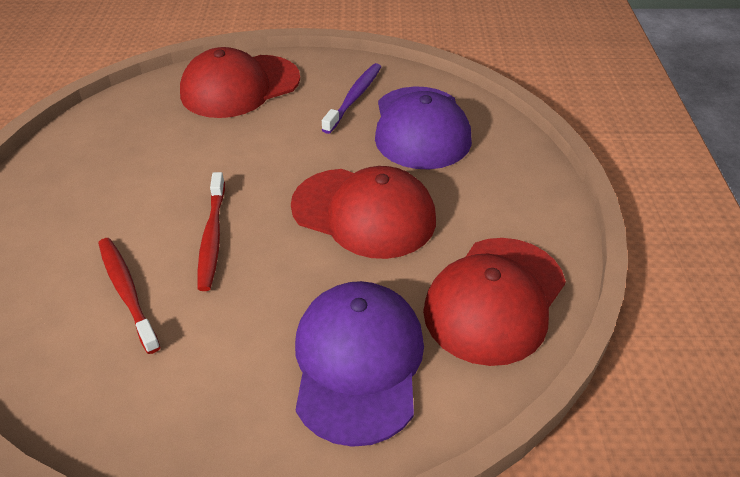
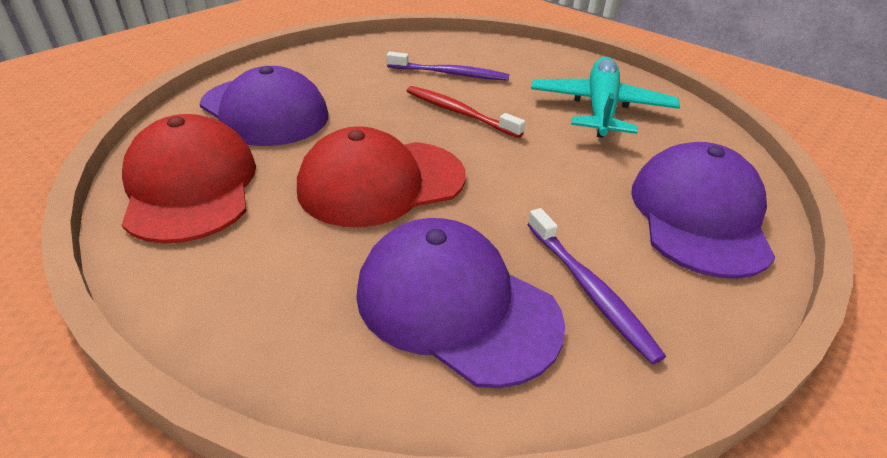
camera: 130 degrees right, 5 degrees down
(118, 168) = (600, 108): none -> turquoise plane
(127, 292) = (450, 74): red toothbrush -> purple toothbrush
(240, 86) = (699, 216): red cap -> purple cap

